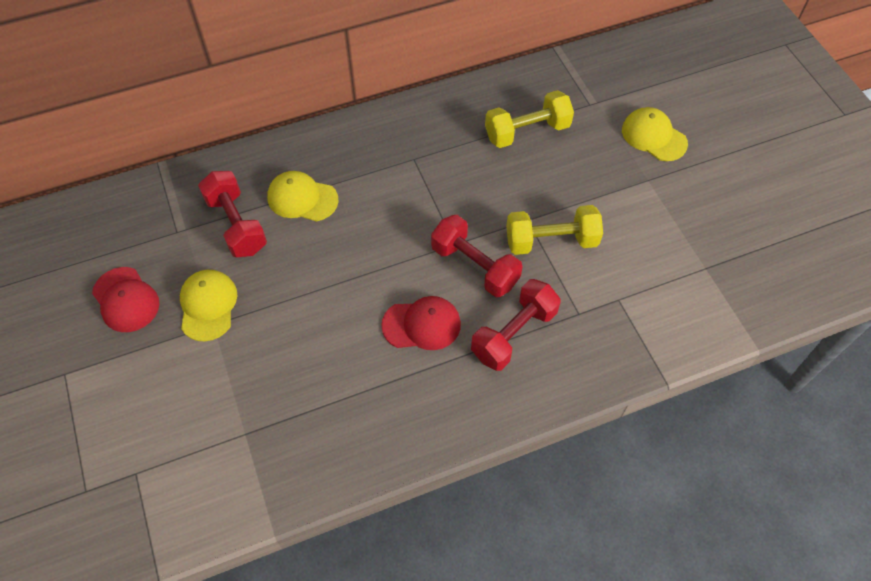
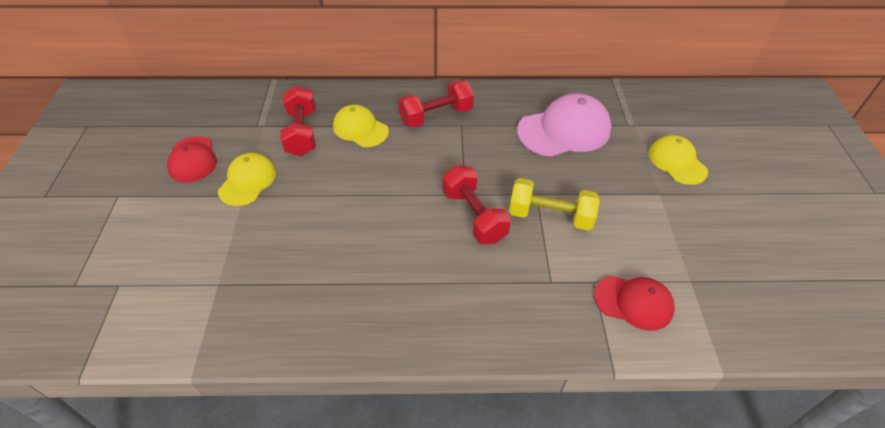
camera: 20 degrees right, 10 degrees down
(422, 325) = (406, 247): red cap -> red cap (633, 302)
(514, 334) = (483, 280): red dumbbell -> red dumbbell (436, 116)
(527, 131) = (564, 130): yellow dumbbell -> pink cap

